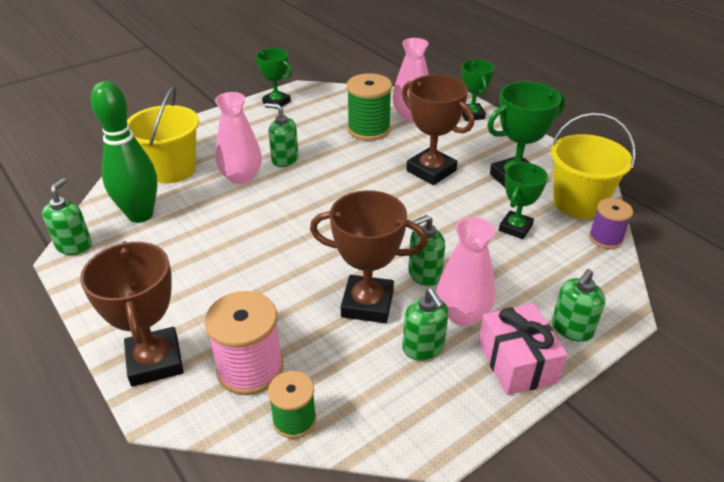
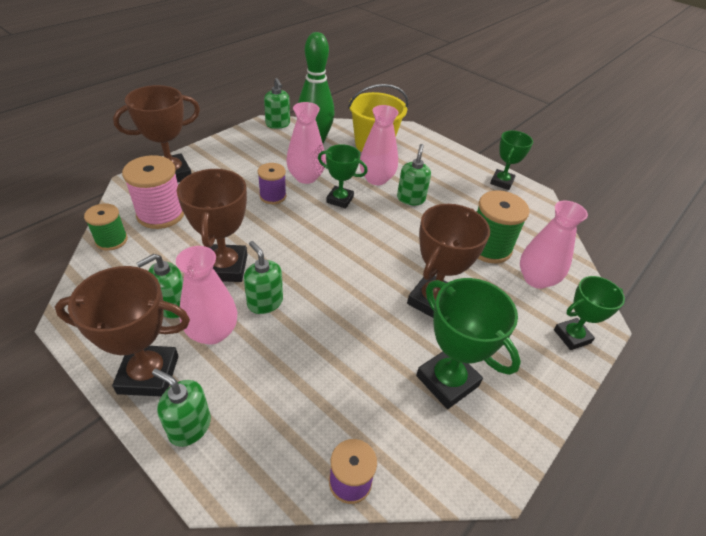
camera: 75 degrees right, 5 degrees up
(74, 245) = (278, 124): green soap dispenser -> green soap dispenser turned 60 degrees clockwise
(216, 229) = (306, 177): none -> pink vase
(246, 259) = (273, 196): none -> purple spool
(515, 228) = (350, 379): green trophy -> green trophy (340, 199)
(517, 362) = (148, 374): pink gift -> brown trophy
(578, 203) = (419, 453): yellow bucket -> none

